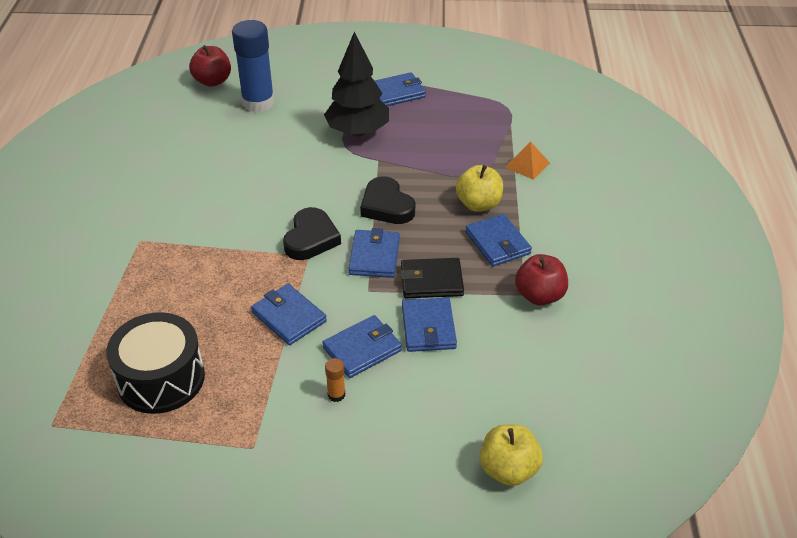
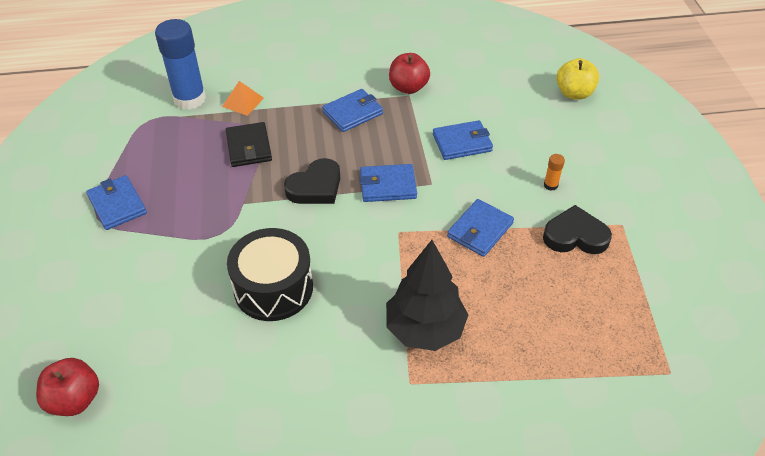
camera: 100 degrees left, 5 degrees up
(161, 378) = (584, 304): black drum -> black drum (273, 288)
(258, 102) = (131, 333): blue glue stick -> blue glue stick (189, 99)
(311, 238) = (374, 234): black heart -> black heart (575, 236)
(357, 131) = (193, 227): black tree -> black tree (424, 329)
(362, 349) = (499, 177): blue wallet -> none
(431, 281) = (409, 146): black wallet -> black wallet (249, 147)
(478, 204) = (303, 127): yellow apple -> none

